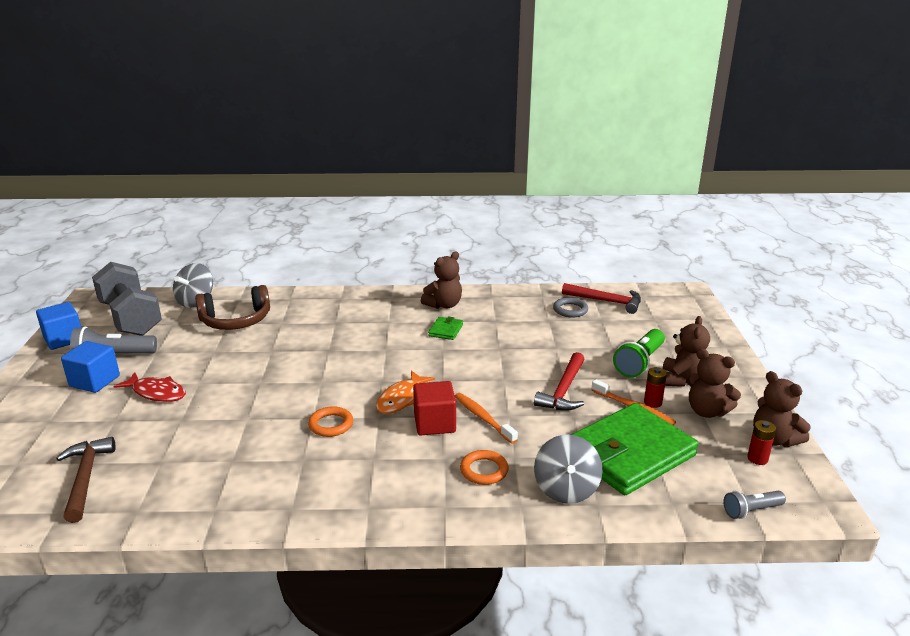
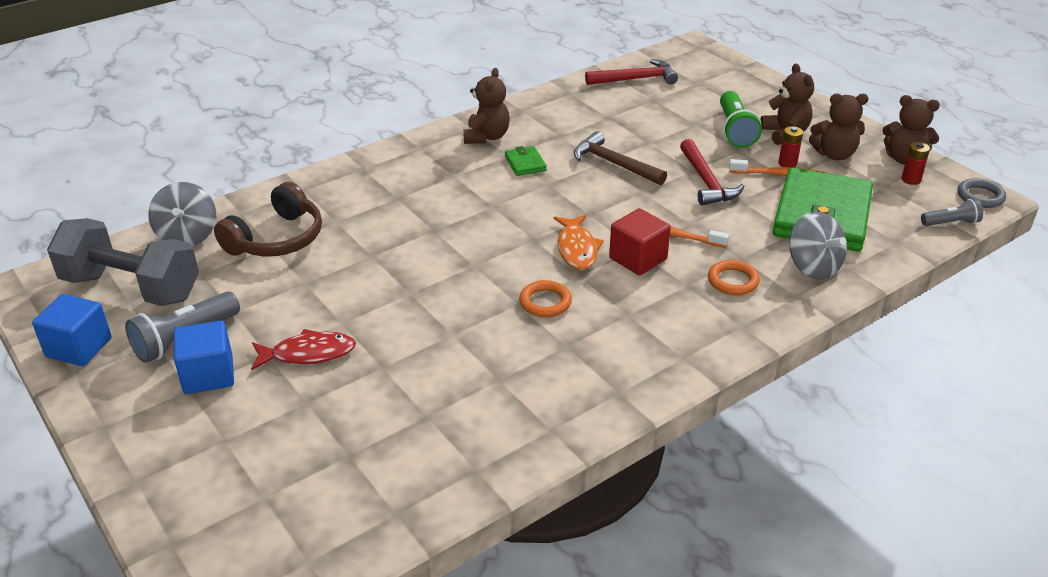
camera: 35 degrees left, 10 degrees up
(85, 478) = (370, 470): brown hammer -> brown hammer (614, 164)
(570, 310) = (614, 99): grey ring -> grey ring (980, 196)
(751, 511) = (951, 223): grey flashlight -> grey flashlight turned 135 degrees counterclockwise

